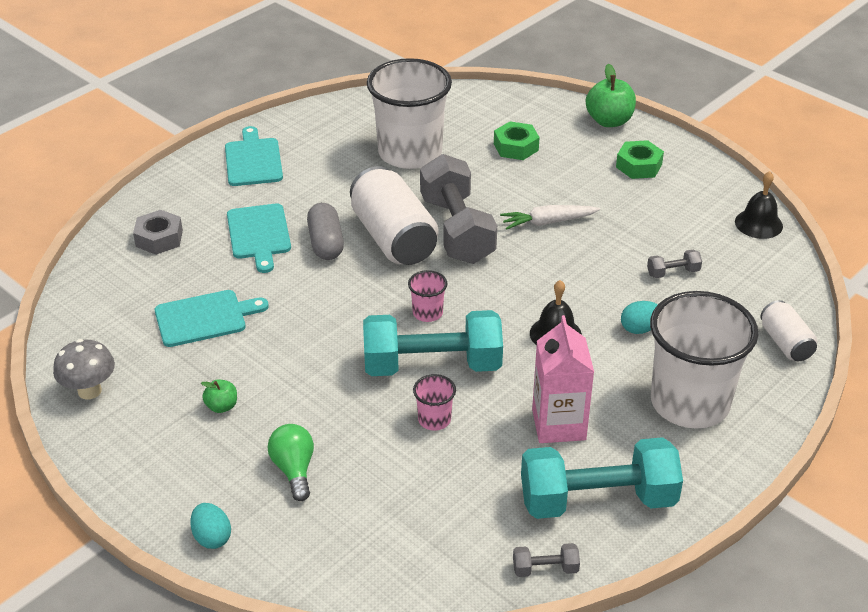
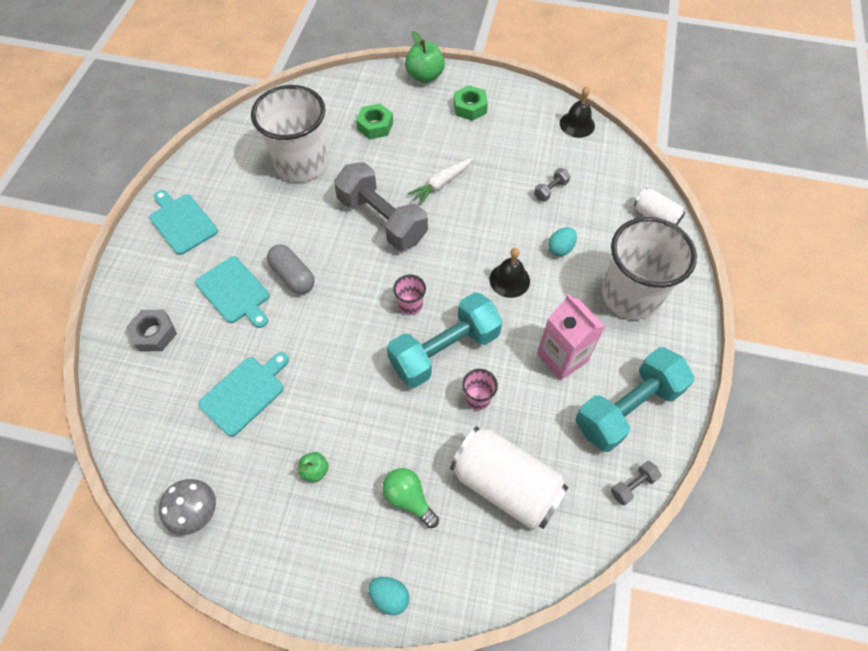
camera: 30 degrees left, 20 degrees up
(394, 238) = (341, 248): white can -> white can (506, 484)

